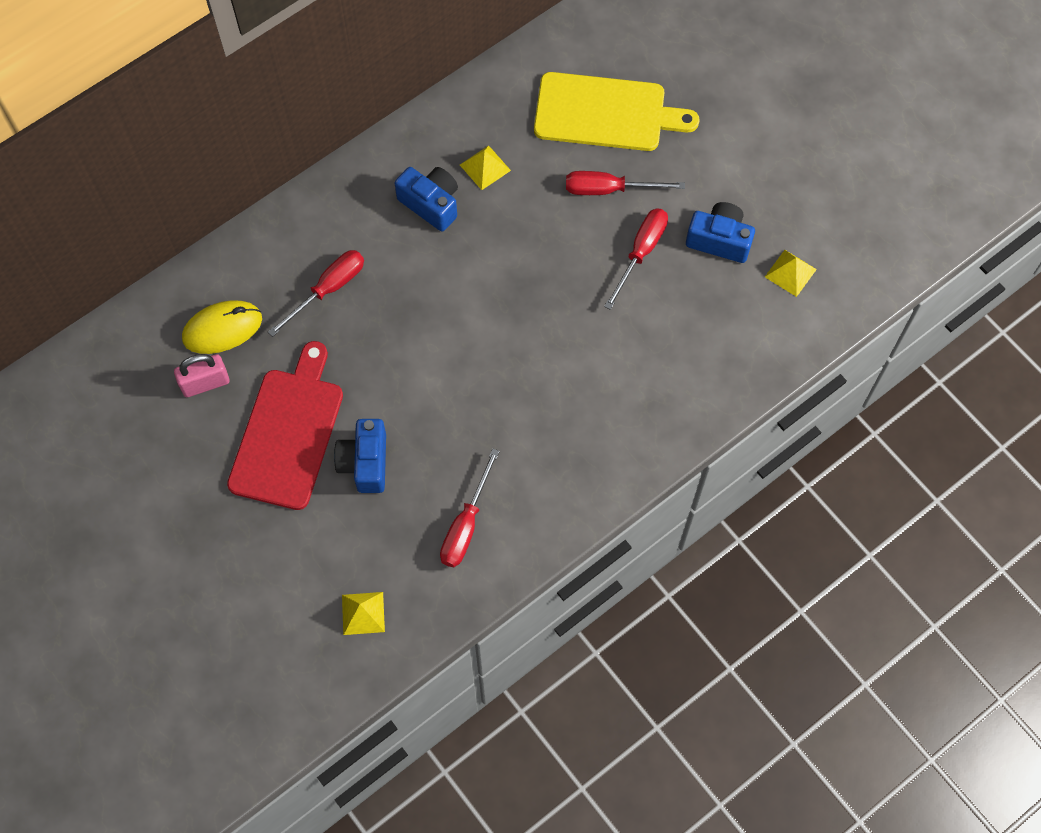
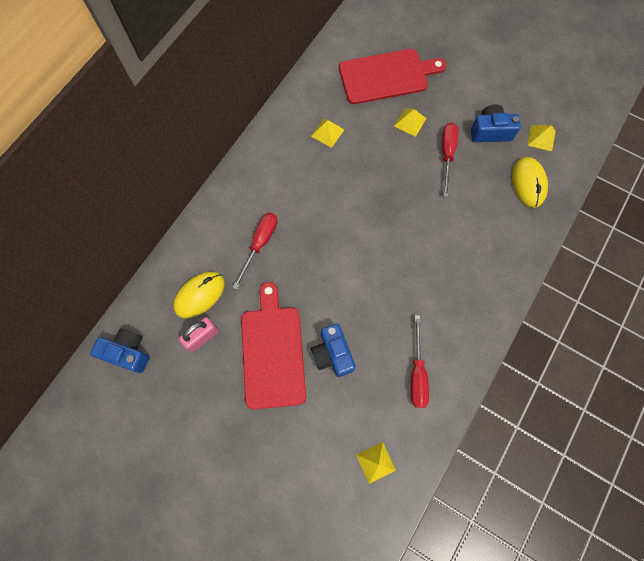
camera: 20 degrees left, 5 degrees up
(431, 204) = (303, 166): blue camera -> blue camera (128, 352)
(606, 113) = (387, 76): yellow cutting board -> red cutting board
(609, 189) = (410, 122): red screwdriver -> yellow pyramid
(739, 330) = (528, 183): none -> yellow mouse

